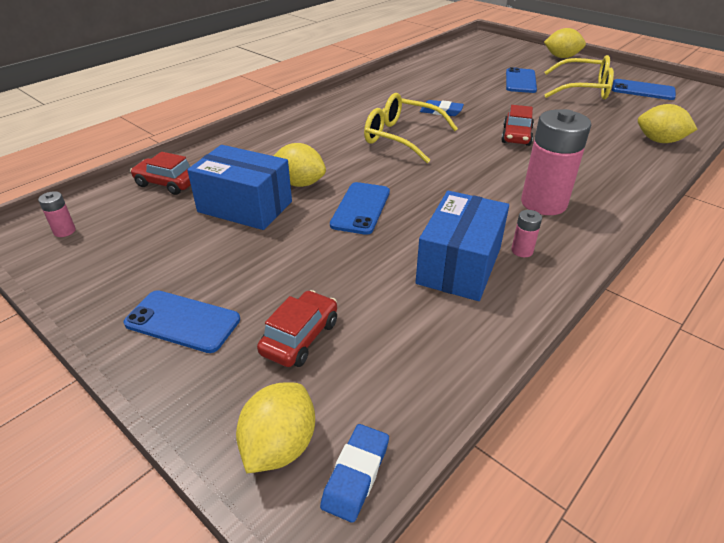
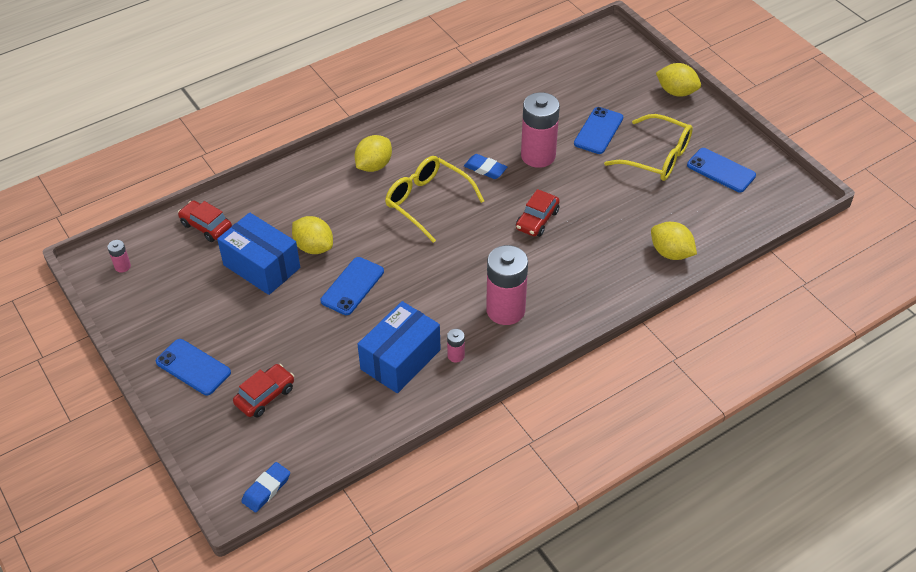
camera: 15 degrees right, 10 degrees up
(279, 446) = (230, 464): yellow lemon -> yellow lemon (374, 166)
(482, 99) = (538, 156): none -> pink battery

